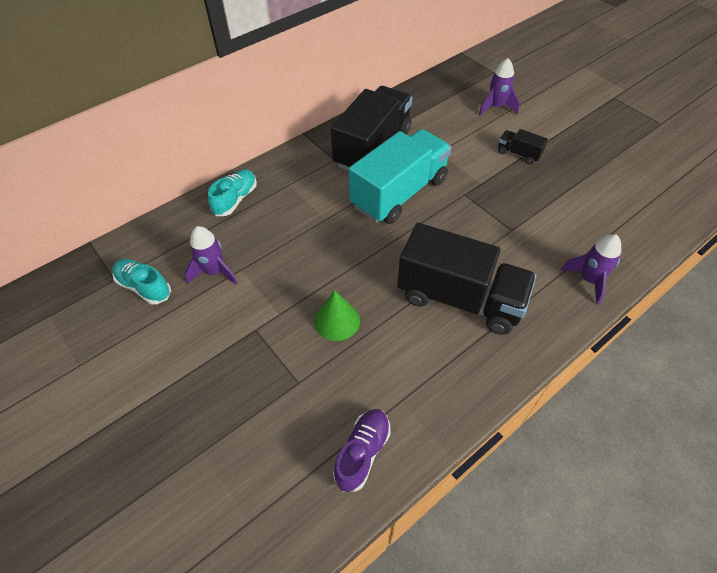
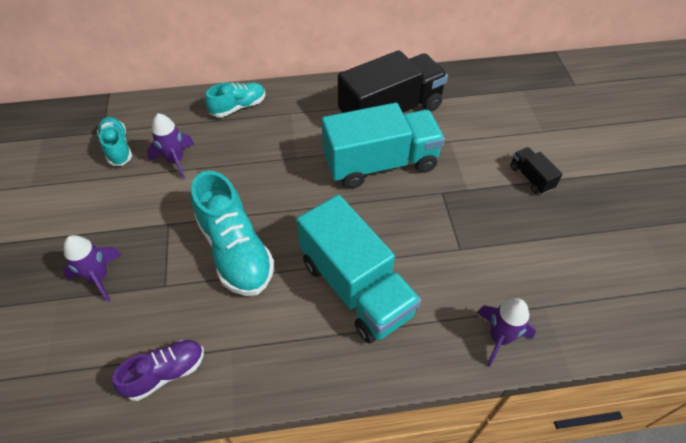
camera: 30 degrees right, 0 degrees up
(337, 320) = (235, 250): green cone -> turquoise shoe
(460, 298) = (356, 287): black truck -> turquoise truck
(496, 107) = (546, 120): purple rocket -> purple rocket (99, 278)

